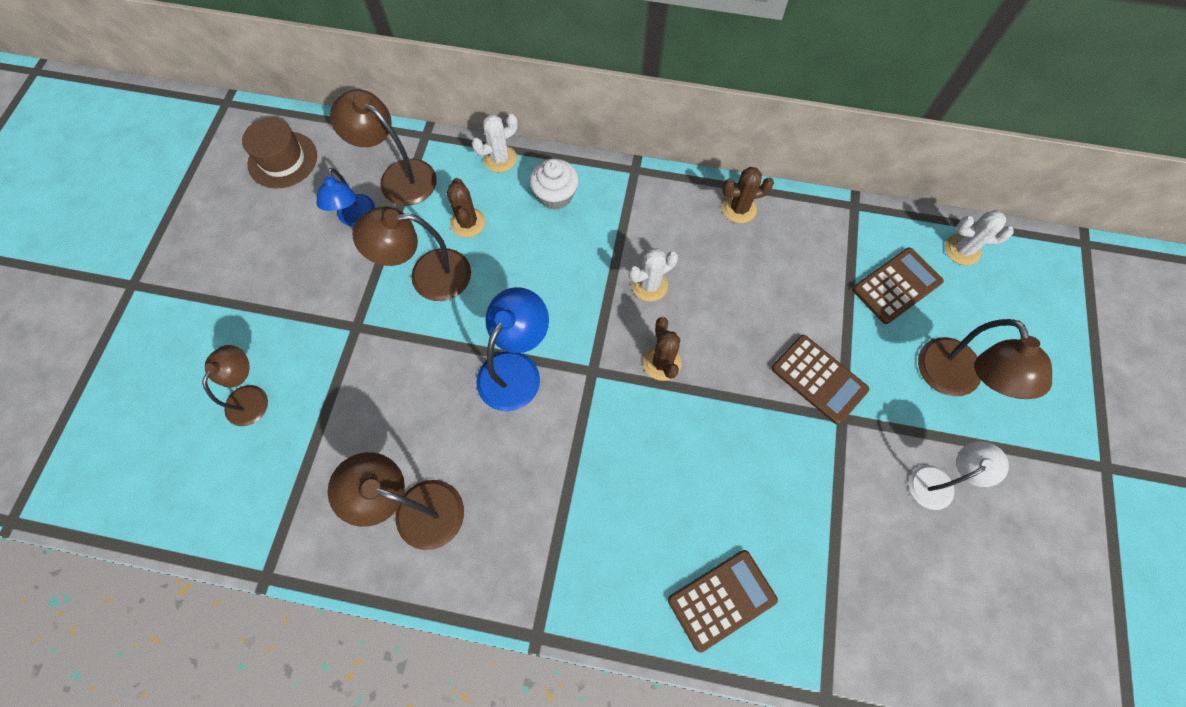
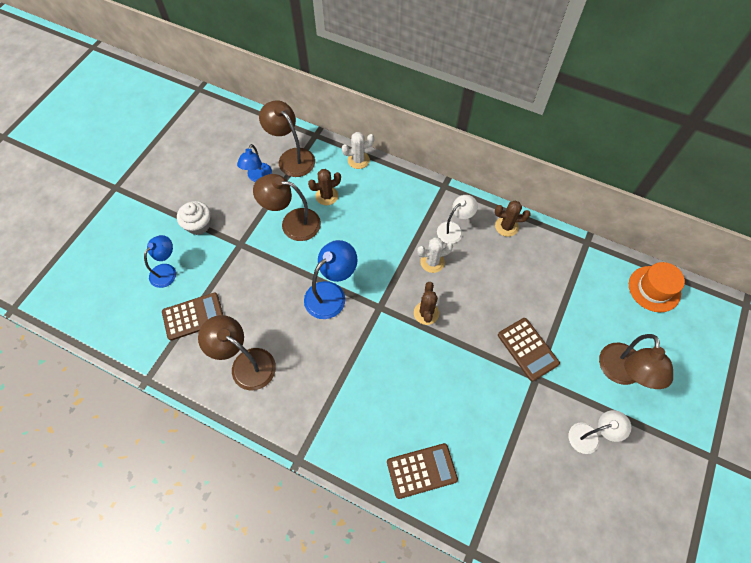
camera: 15 degrees right, 5 degrees down
(251, 396) = (167, 271): brown lamp -> blue lamp
(283, 160) = (223, 132): brown hat -> none
(468, 223) = (327, 196): brown cactus -> brown cactus turned 60 degrees clockwise
(555, 195) = (387, 191): white cupcake -> white cupcake (198, 225)
(666, 230) = (454, 229): none -> white lamp
(896, 286) = (600, 302): brown calculator -> brown calculator (193, 316)
(962, 250) = (654, 289): white cactus -> orange hat

